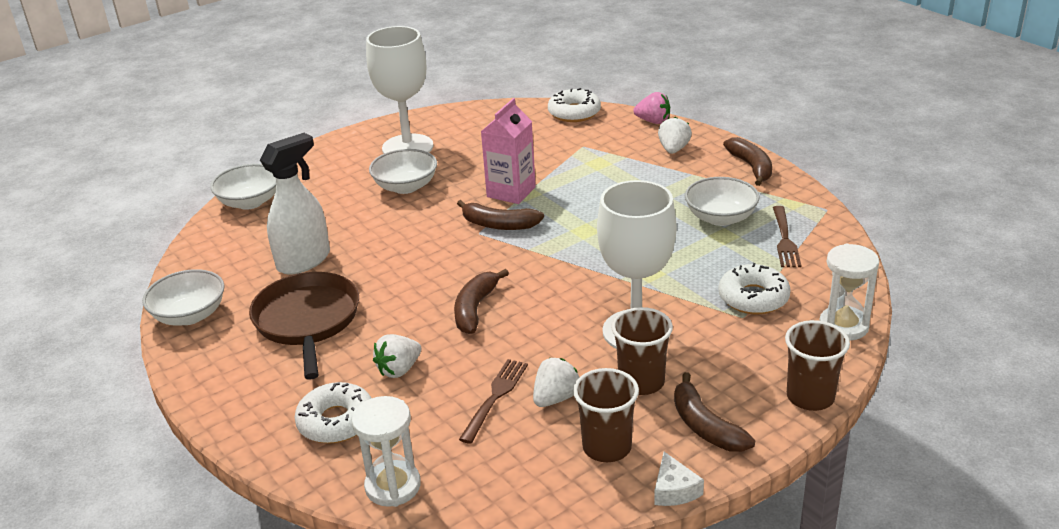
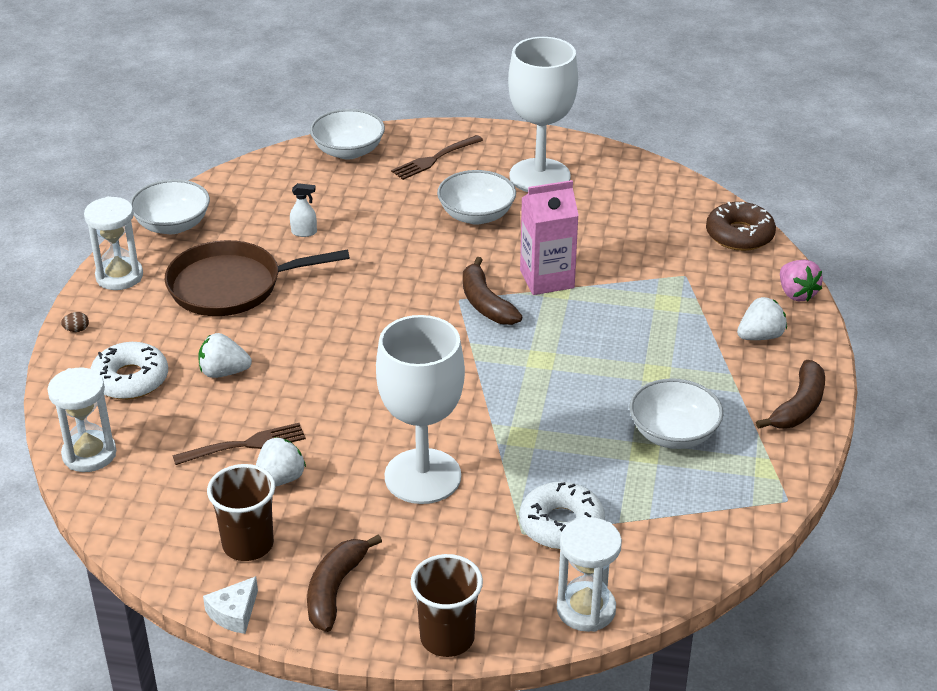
camera: 45 degrees right, 5 degrees up
(204, 370) = (119, 276): none -> white hourglass
(231, 423) = (76, 330): none -> brown egg
(304, 261) = (304, 232): white spray bottle -> white spray bottle, size x0.40
(307, 321) = (231, 286): brown pan -> brown pan turned 135 degrees counterclockwise
(475, 309) = (347, 364): brown banana -> none
(555, 398) = (279, 480): white strawberry -> white strawberry turned 45 degrees counterclockwise
(574, 113) = (739, 235): white donut -> brown donut
(641, 382) = (354, 518): brown cup -> none
(784, 239) = (690, 496): brown fork -> brown fork (435, 158)

